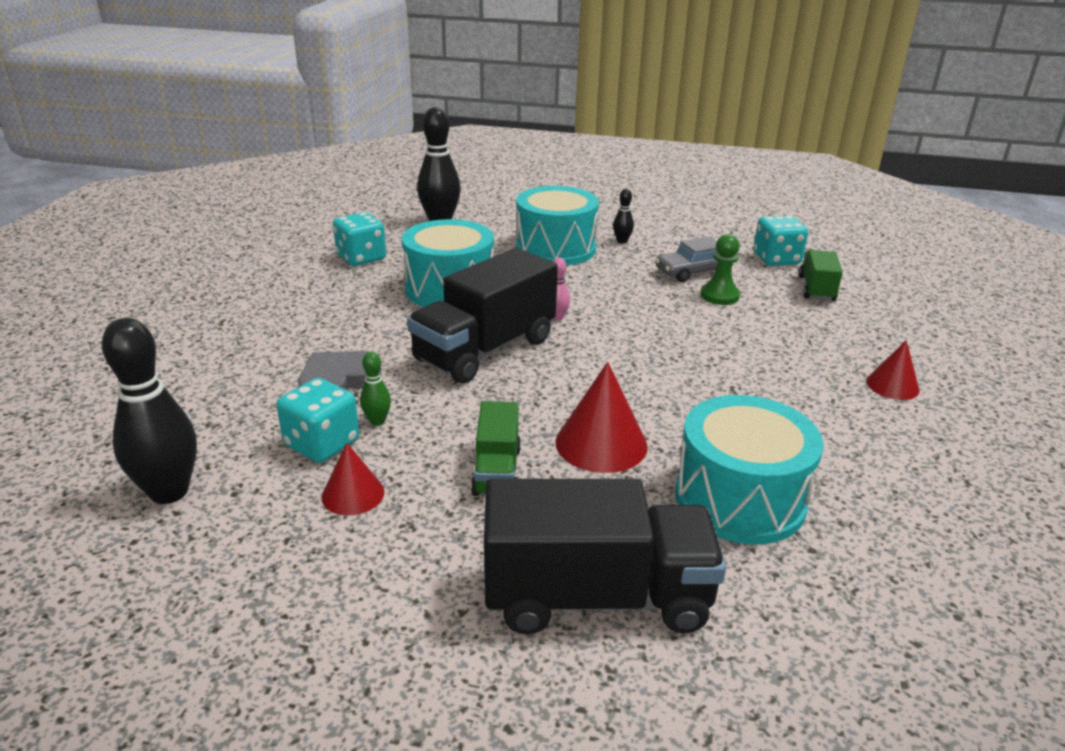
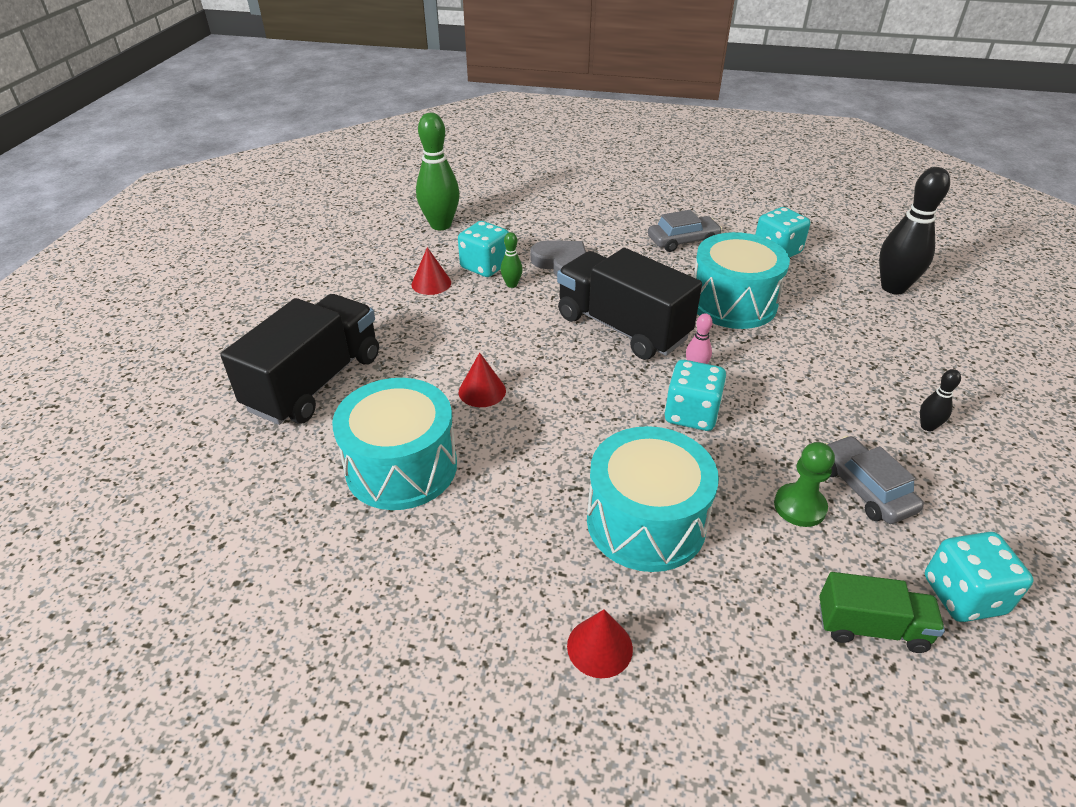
camera: 90 degrees right, 10 degrees up
(169, 492) = (440, 225): black bowling pin -> green bowling pin
(318, 302) = (683, 241): none -> grey car
(497, 471) = (450, 339): green truck -> none
(555, 248) = (869, 369): turquoise drum -> turquoise drum (646, 522)
(596, 597) = (315, 382): black truck -> black truck turned 150 degrees counterclockwise
(601, 443) = (482, 391): red cone -> red cone, size x0.62
(622, 326) = (691, 414): none -> turquoise dice

